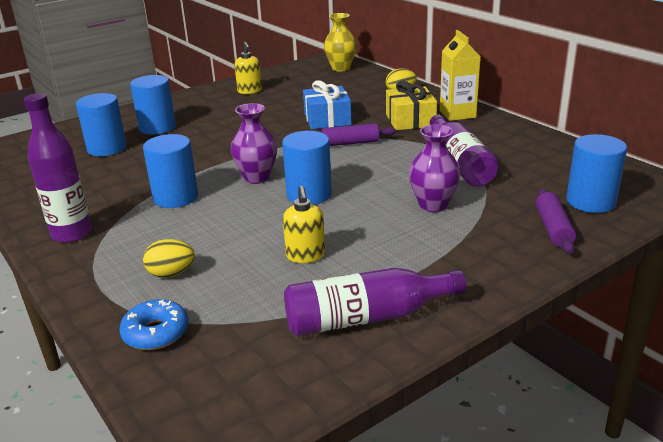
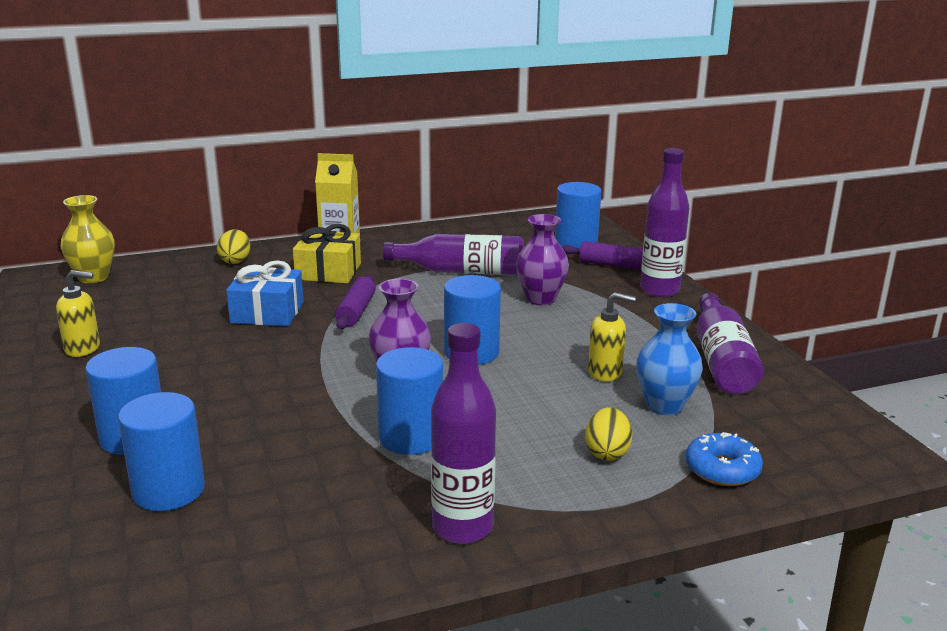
camera: 75 degrees left, 5 degrees down
(257, 292) = (664, 406): none -> blue vase
(513, 263) = (659, 290): none -> purple bottle

